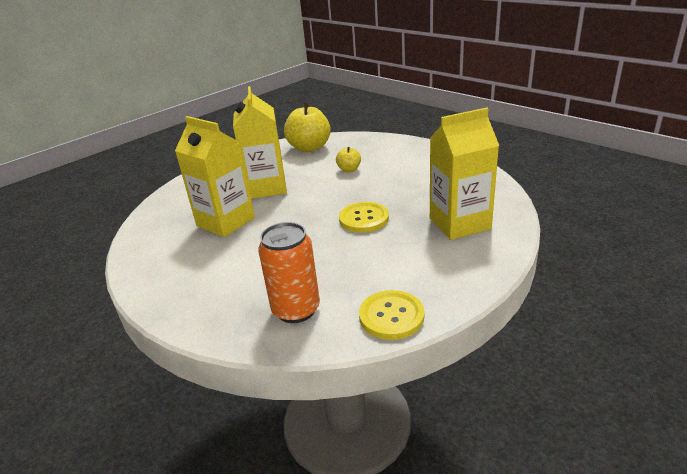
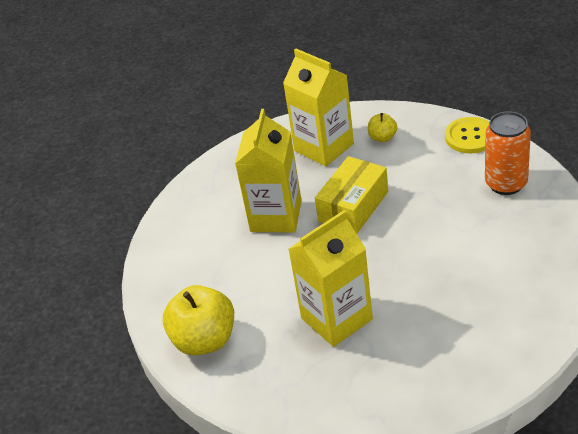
camera: 115 degrees left, 10 degrees up
(225, 222) = (429, 308): yellow carton -> yellow carton (276, 216)
(349, 170) = (254, 266): yellow apple -> yellow apple (382, 138)
(364, 219) = (353, 206): yellow button -> yellow box

